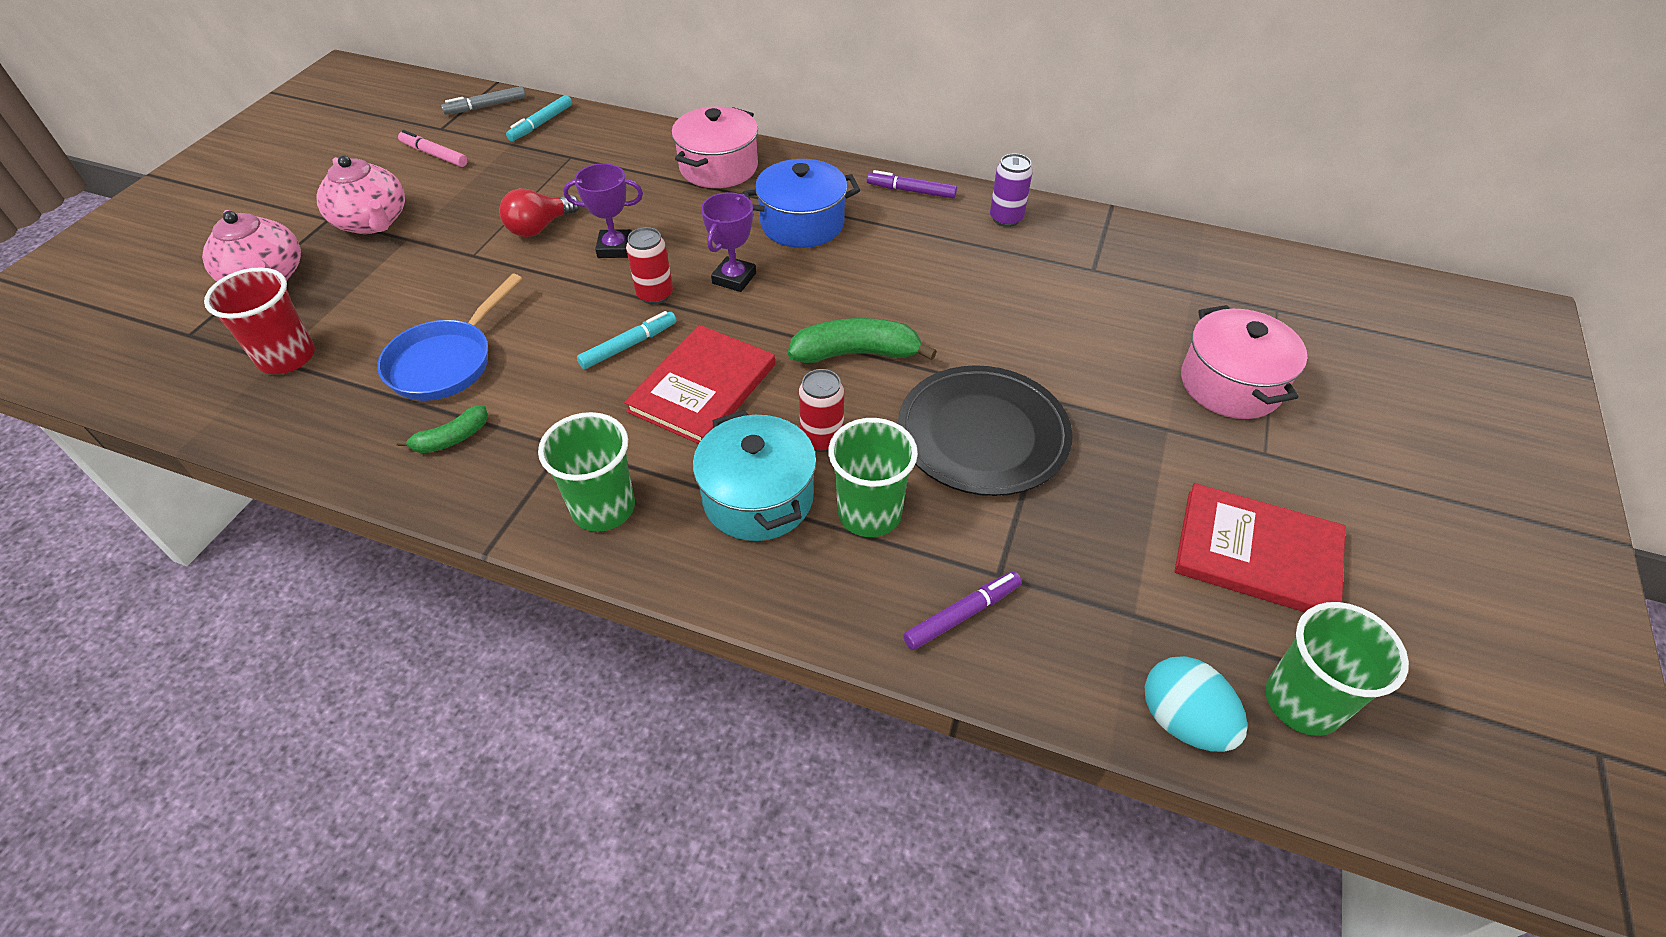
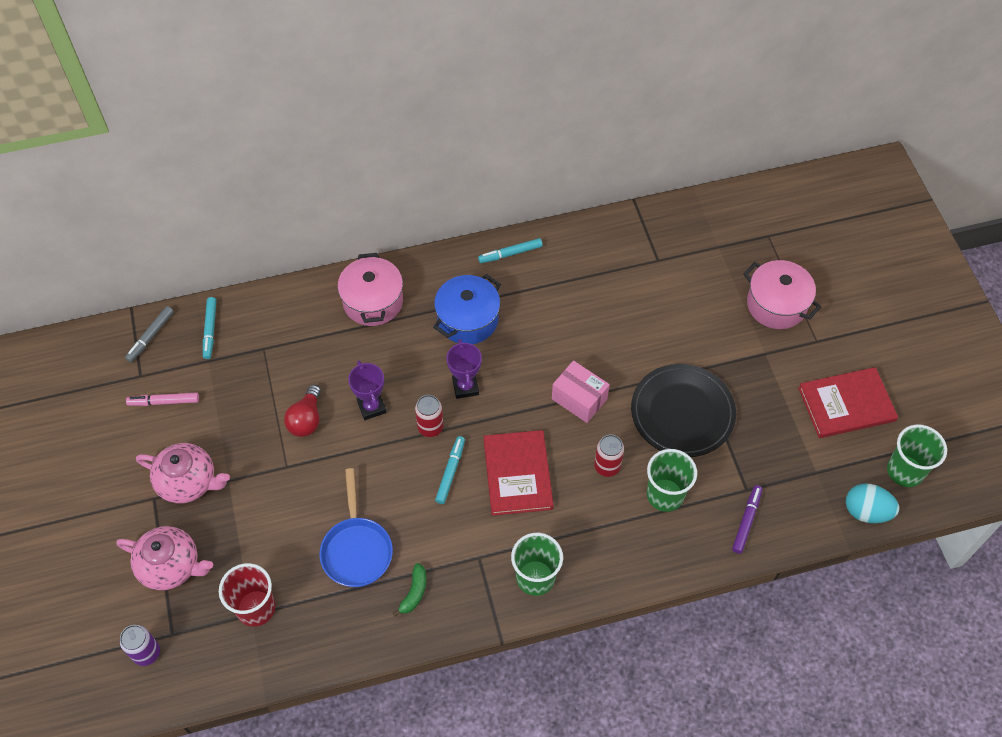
camera: 35 degrees left, 10 degrees up
(615, 248) = (371, 407): purple trophy -> purple trophy turned 75 degrees counterclockwise
(758, 498) = (605, 521): turquoise pot -> none
(856, 353) = (579, 399): green banana -> pink box
(911, 191) = (510, 253): purple marker -> turquoise marker
(1006, 218) = (582, 246): purple can -> purple can (146, 653)

